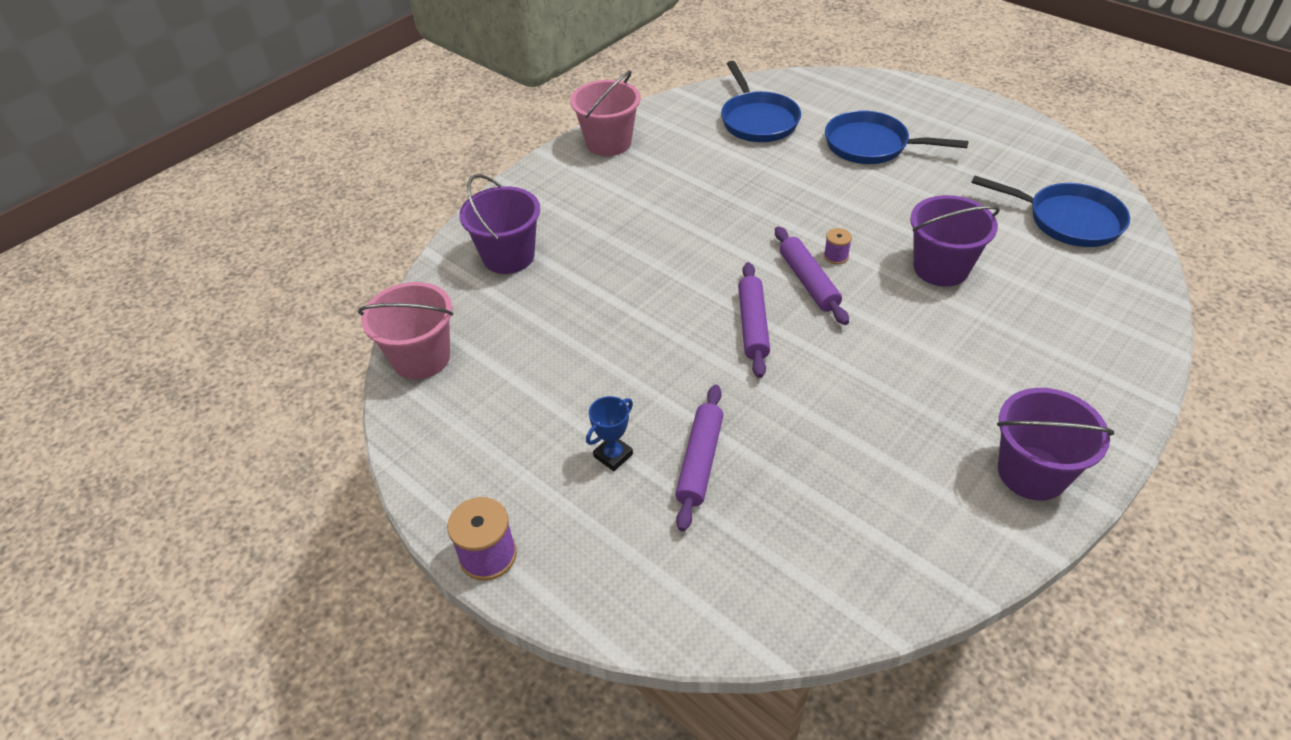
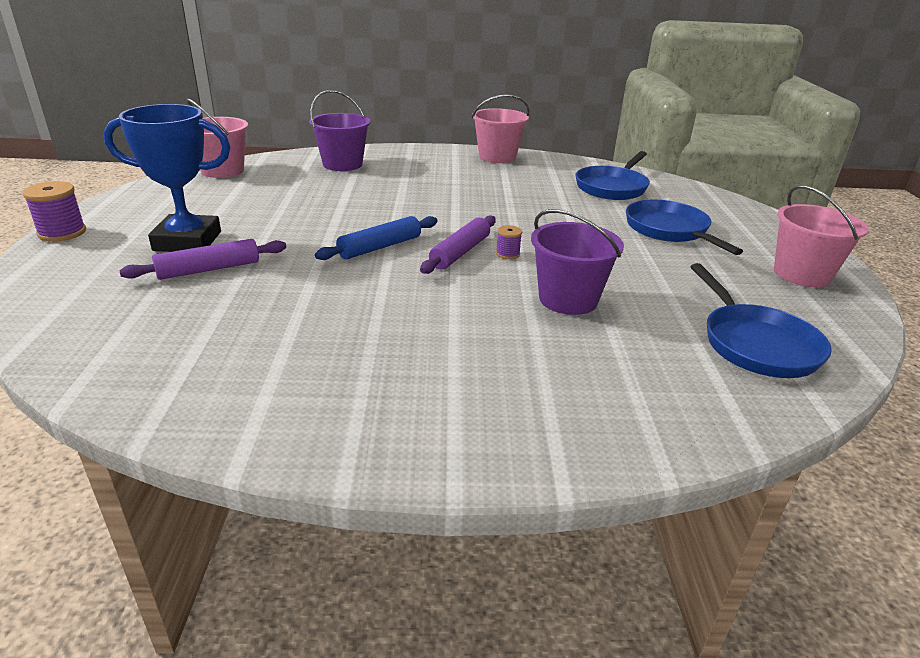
camera: 45 degrees right, 15 degrees down
(613, 455) = (187, 241): blue trophy -> blue trophy, size x2.21
(753, 325) = (380, 247): purple rolling pin -> blue rolling pin
(995, 134) = (802, 274): none -> pink bucket
(1032, 473) = (347, 423): purple bucket -> none

